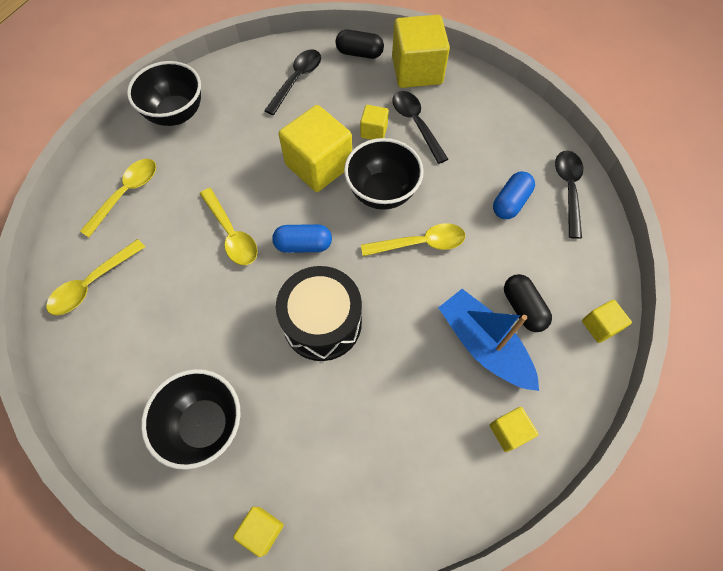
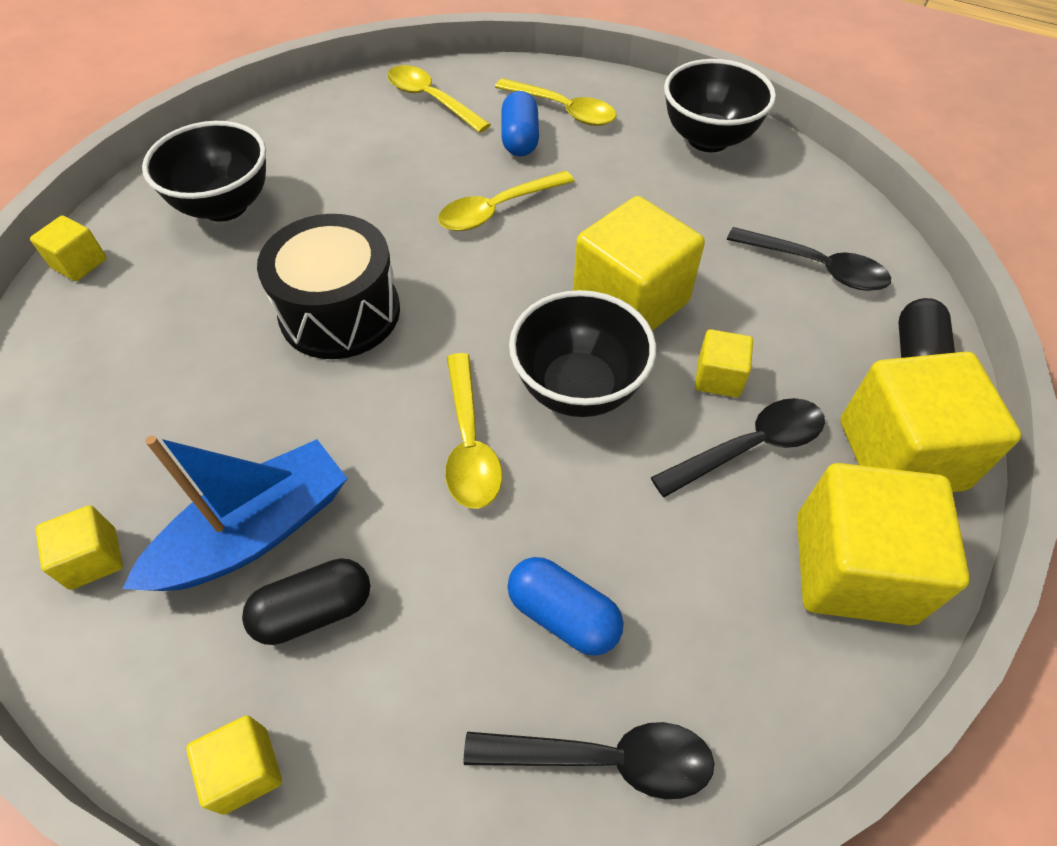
camera: 90 degrees right, 10 degrees down
(303, 245) = (475, 287): blue capsule -> blue capsule (520, 139)
(475, 97) = (853, 568): none -> yellow cube

